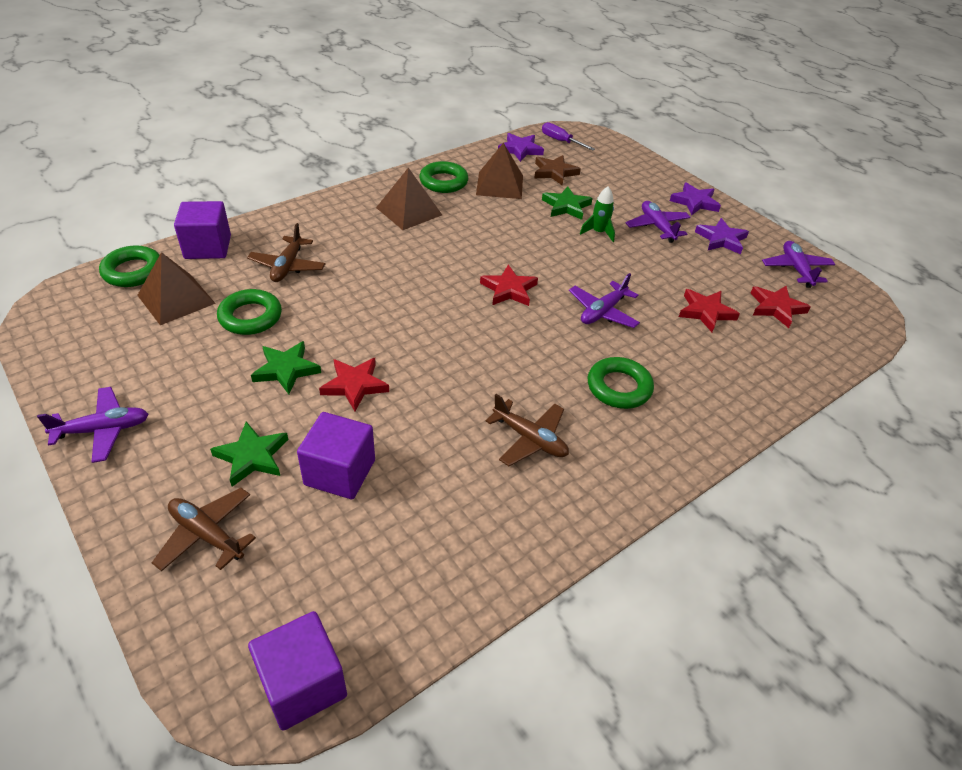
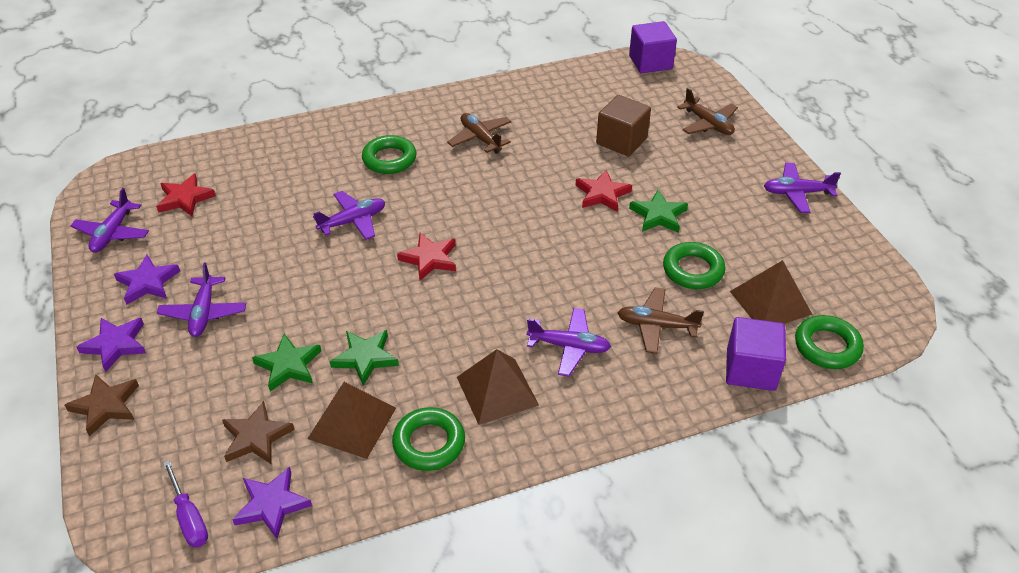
camera: 160 degrees left, 0 degrees up
(252, 456) = (683, 159): green star -> green star (365, 358)
(288, 266) = (656, 326): brown plane -> brown plane turned 105 degrees counterclockwise
(340, 472) = (621, 141): purple cube -> brown cube
(361, 243) = (569, 347): none -> purple plane
(598, 232) = (281, 316): green rocket -> none
(661, 174) = (106, 406): none -> brown star
(706, 312) = (256, 205): red star -> none

